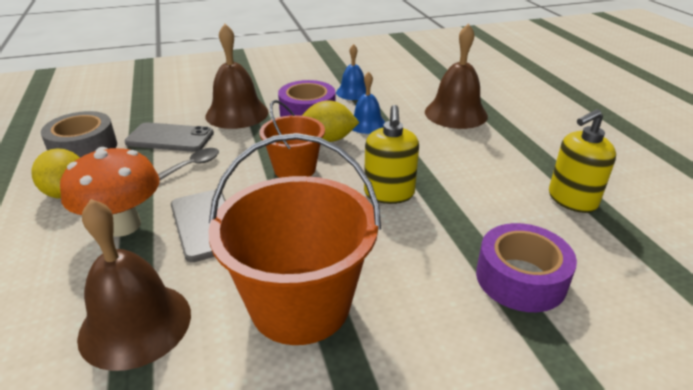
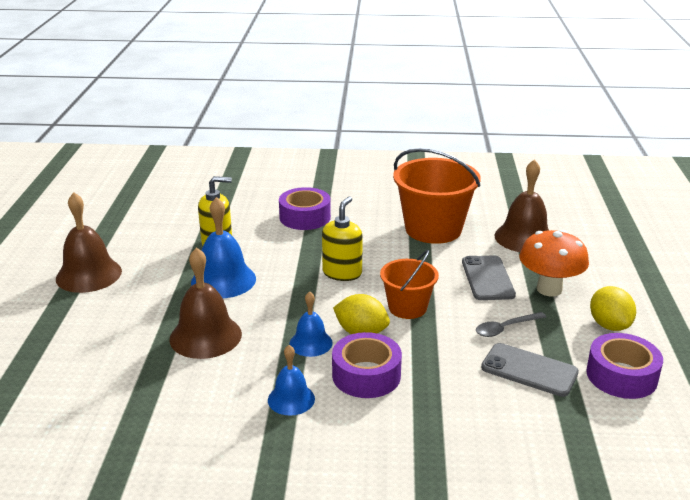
camera: 160 degrees left, 5 degrees down
(84, 148) = (621, 376): grey tape -> purple tape
(237, 113) = (451, 393): brown bell -> brown bell (89, 274)
(504, 159) = (223, 280): none -> blue bell

